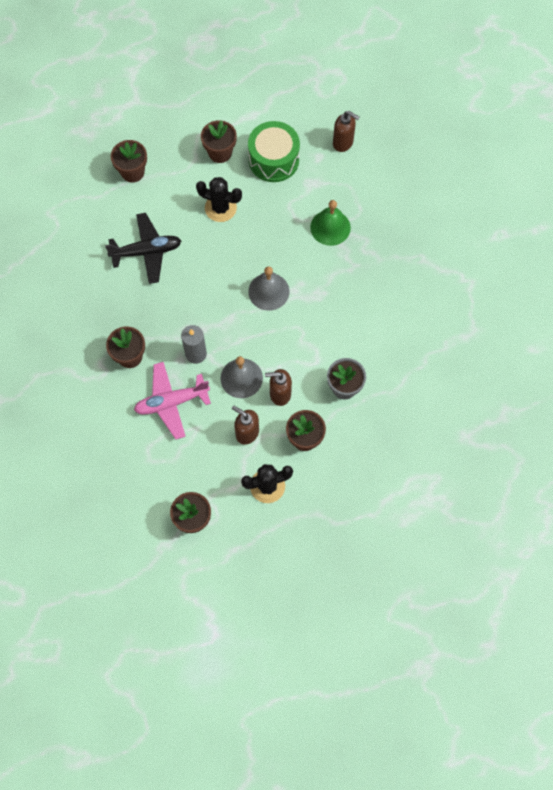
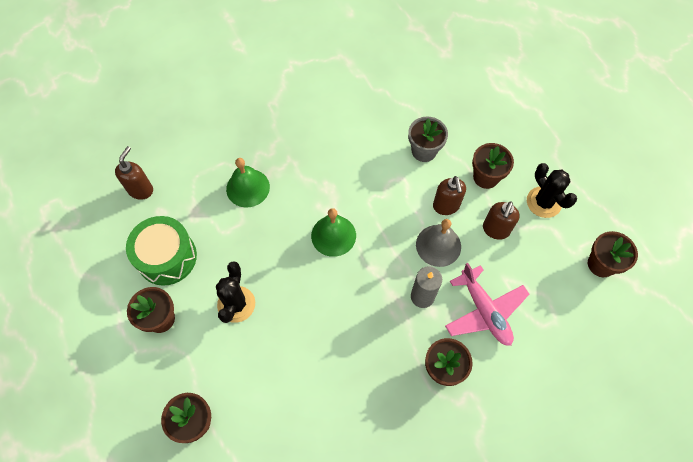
camera: 100 degrees left, 5 degrees down
(146, 252) = (305, 379): black plane -> none
(268, 291) = (333, 235): grey bell -> green bell

